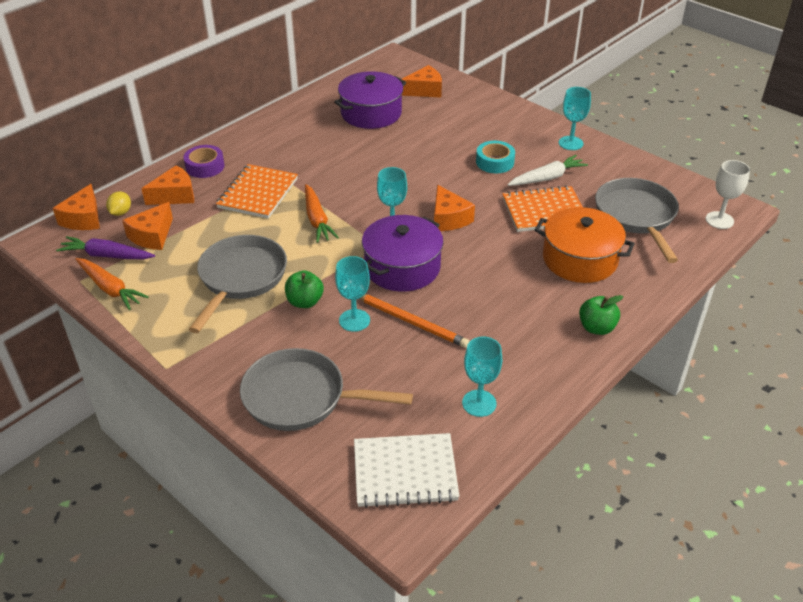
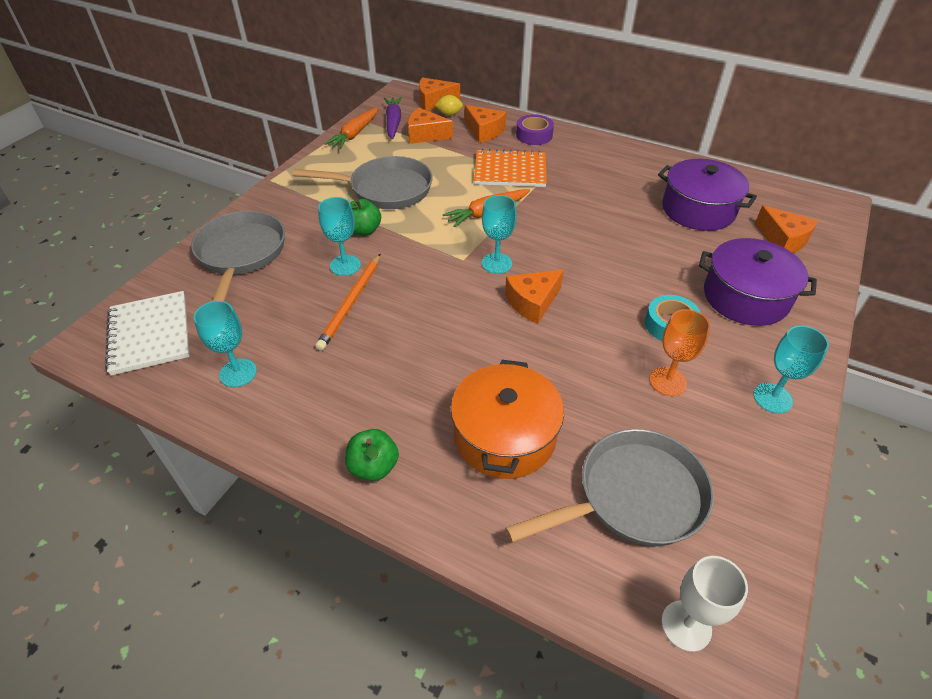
camera: 75 degrees right, 5 degrees up
(402, 267) = (433, 282): purple pot -> purple pot (745, 297)
(544, 211) = (591, 387): orange notebook -> none
(547, 178) = (668, 381): white carrot -> orange goblet

